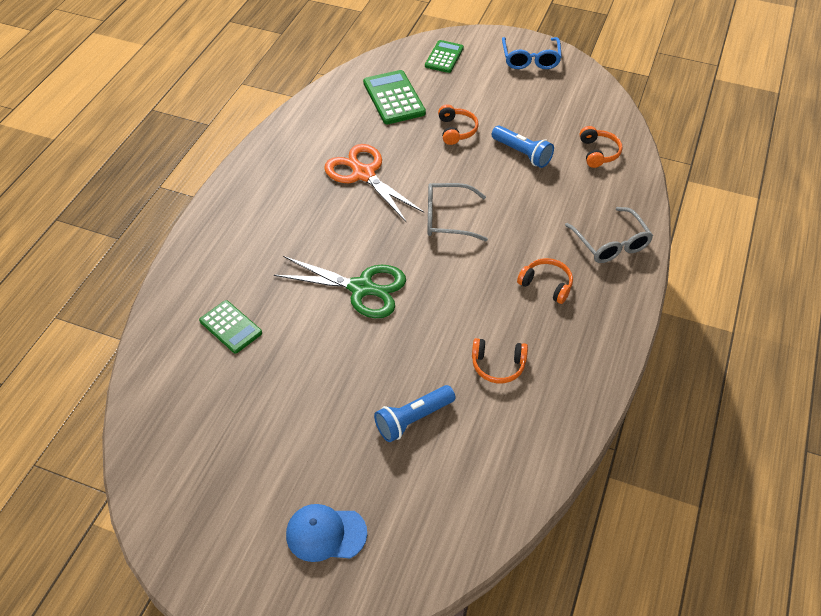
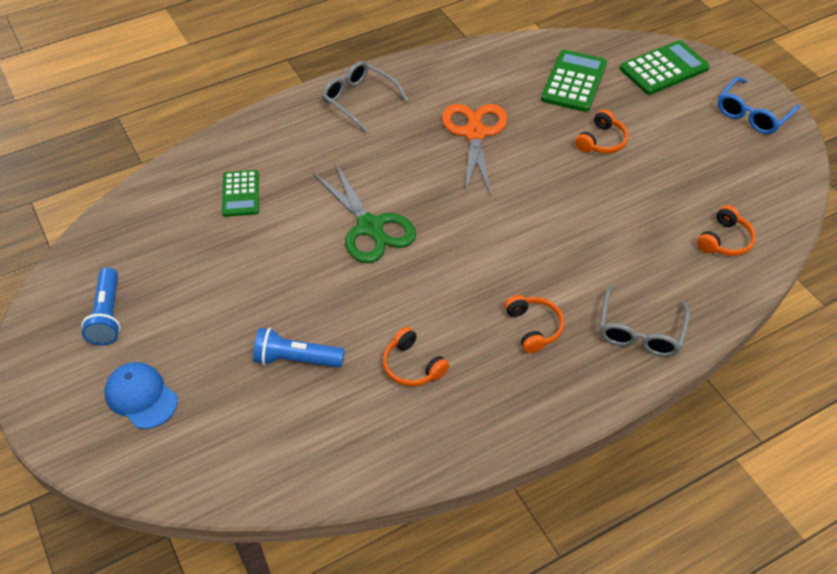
camera: 40 degrees right, 0 degrees up
(444, 57) = (663, 68): green calculator -> green calculator, size x1.52
(448, 218) = (507, 214): grey glasses -> grey glasses (359, 100)
(522, 153) = (643, 197): blue flashlight -> blue flashlight (108, 315)

